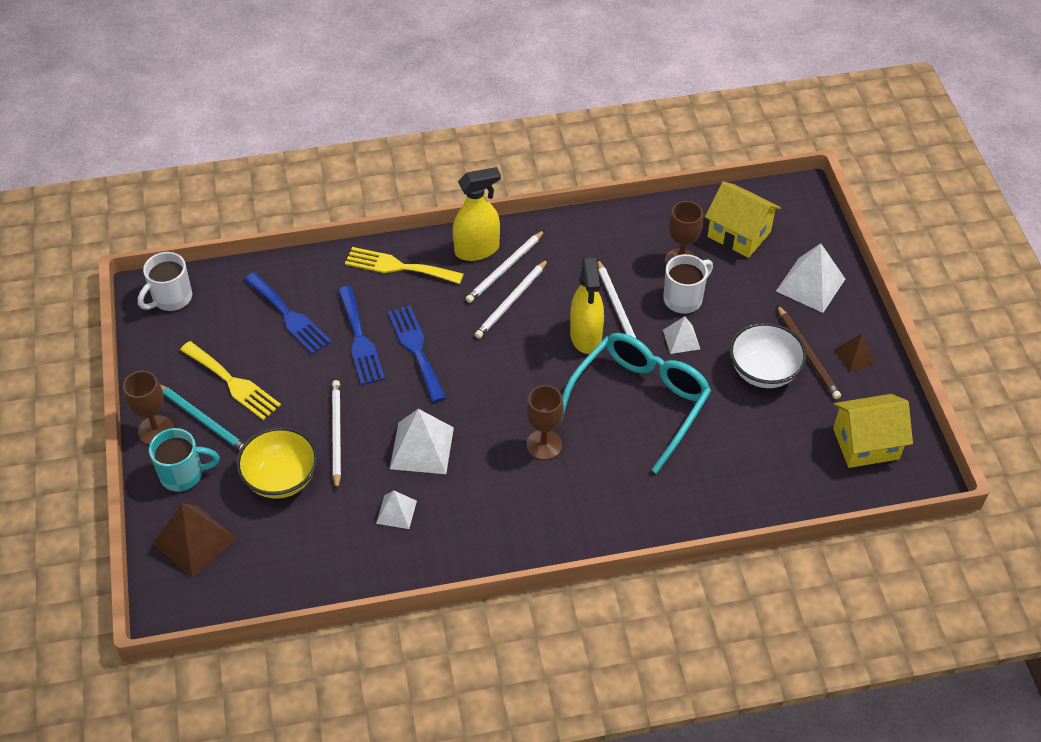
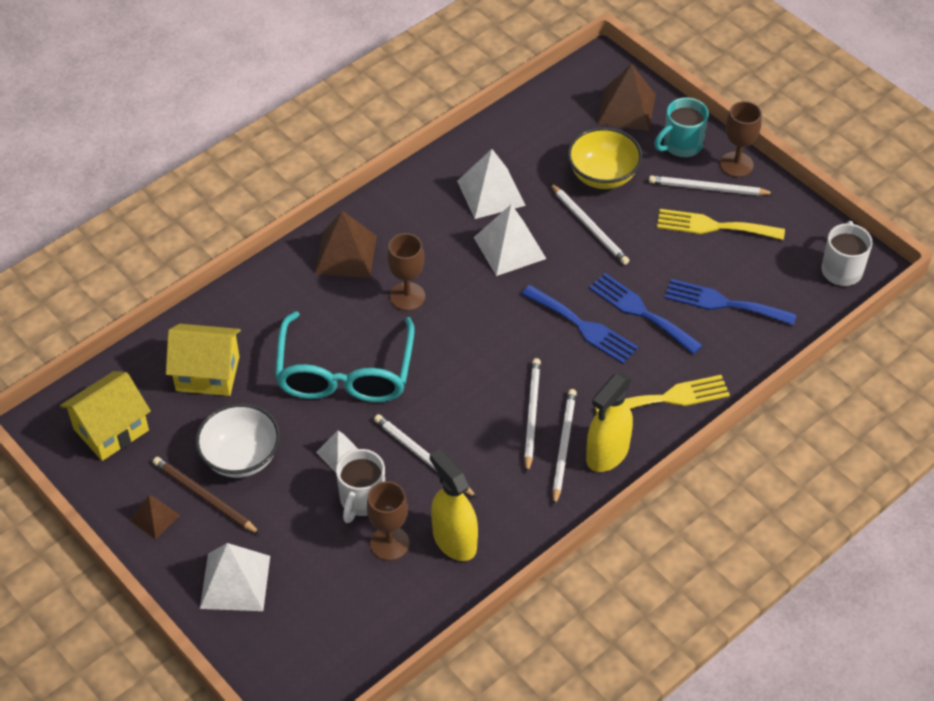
camera: 150 degrees right, 0 degrees up
(203, 420) = (708, 188): turquoise pencil -> white pencil
(396, 512) = (491, 193): white pyramid -> white pyramid, size x1.73
(573, 513) = (346, 254): none -> brown pyramid
(586, 336) = (435, 412): yellow spray bottle -> yellow spray bottle (454, 540)
(739, 234) = (344, 610): yellow house -> yellow house (207, 373)

